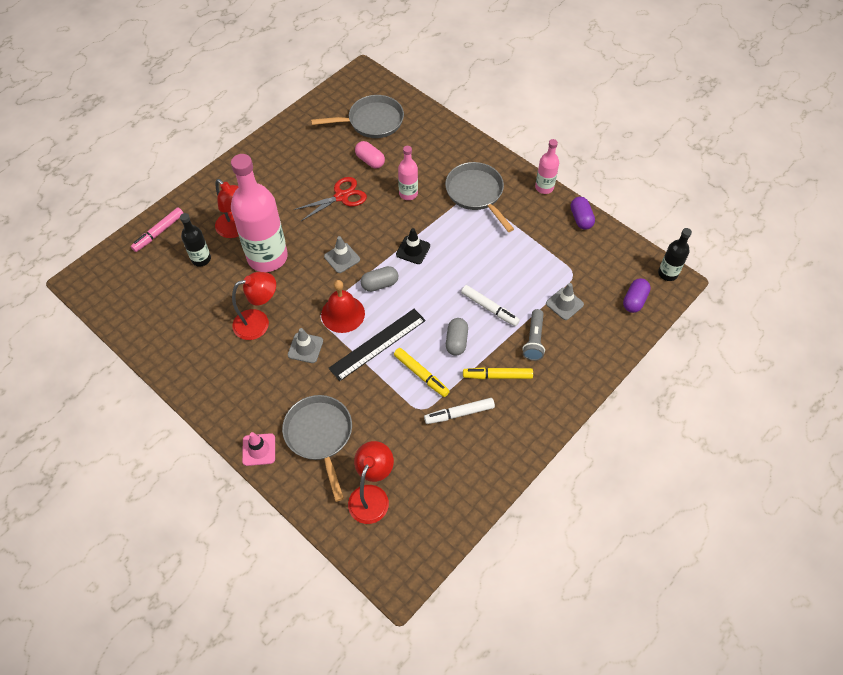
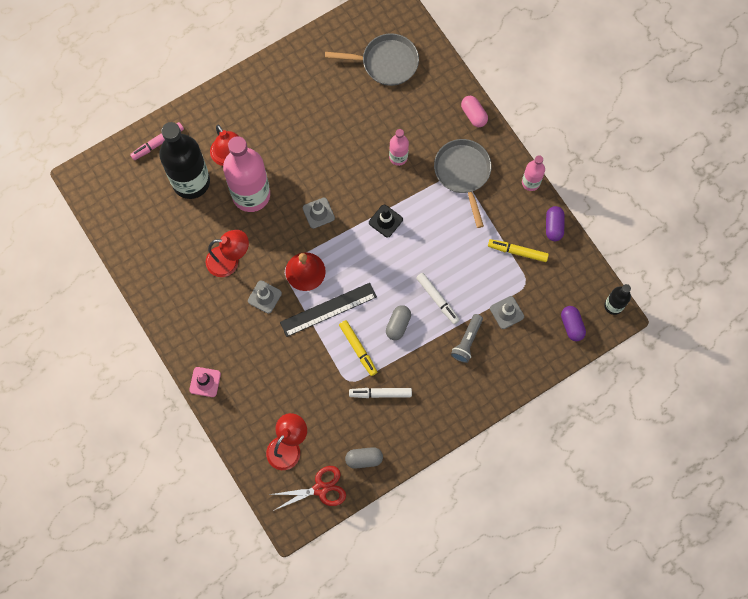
camera: 15 degrees right, 15 degrees up
(201, 259) = (191, 181): black bottle -> black bottle, size x2.06
(320, 436) = (258, 383): grey pan -> none
(341, 196) = (334, 144): red scissors -> red scissors (320, 488)
(370, 161) = (372, 109): pink capsule -> pink capsule (473, 115)
(380, 284) = (346, 249): grey capsule -> grey capsule (364, 459)
(497, 376) = (424, 367): yellow marker -> yellow marker (517, 251)
(634, 300) = (572, 325): purple capsule -> purple capsule turned 60 degrees counterclockwise

